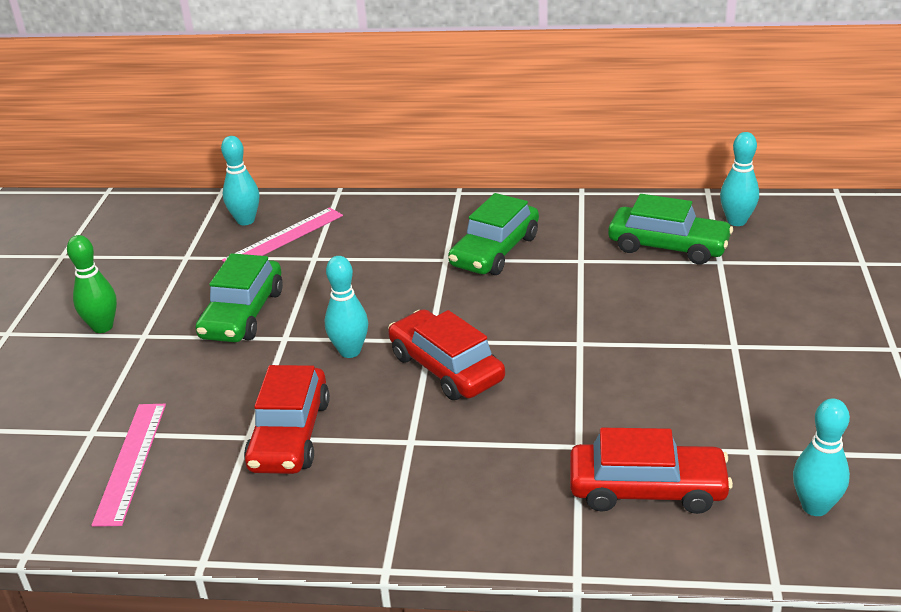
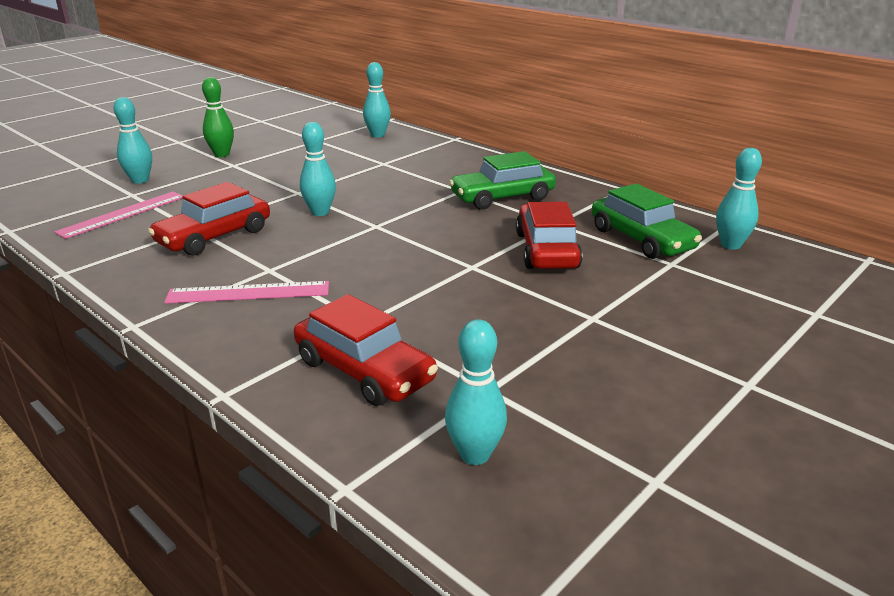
camera: 35 degrees right, 5 degrees down
(64, 409) = (140, 180): none -> turquoise bowling pin
(243, 314) = (297, 174): green car -> none
(284, 238) = (384, 149): pink ruler -> pink ruler (248, 293)
(446, 368) = (359, 243): red car -> red car (546, 250)

